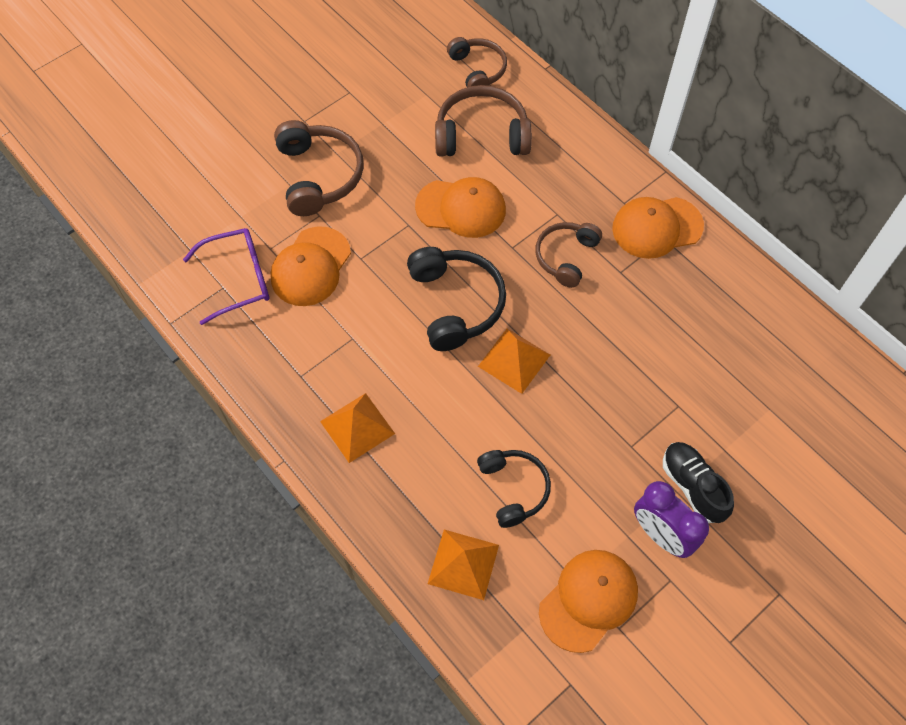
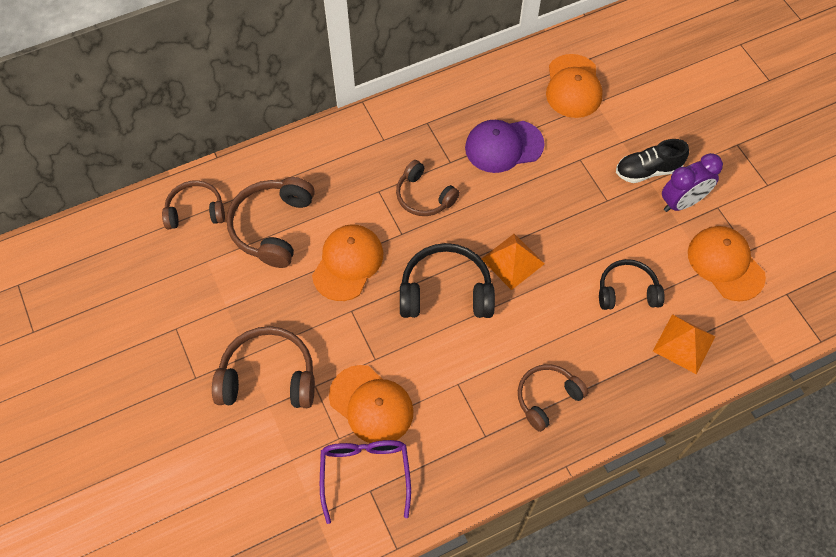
camera: 75 degrees left, 0 degrees up
(357, 427) = (547, 398): orange pyramid -> brown headphones
(657, 227) = (415, 124): orange cap -> orange cap (573, 86)
(663, 321) = (503, 146): none -> purple cap

